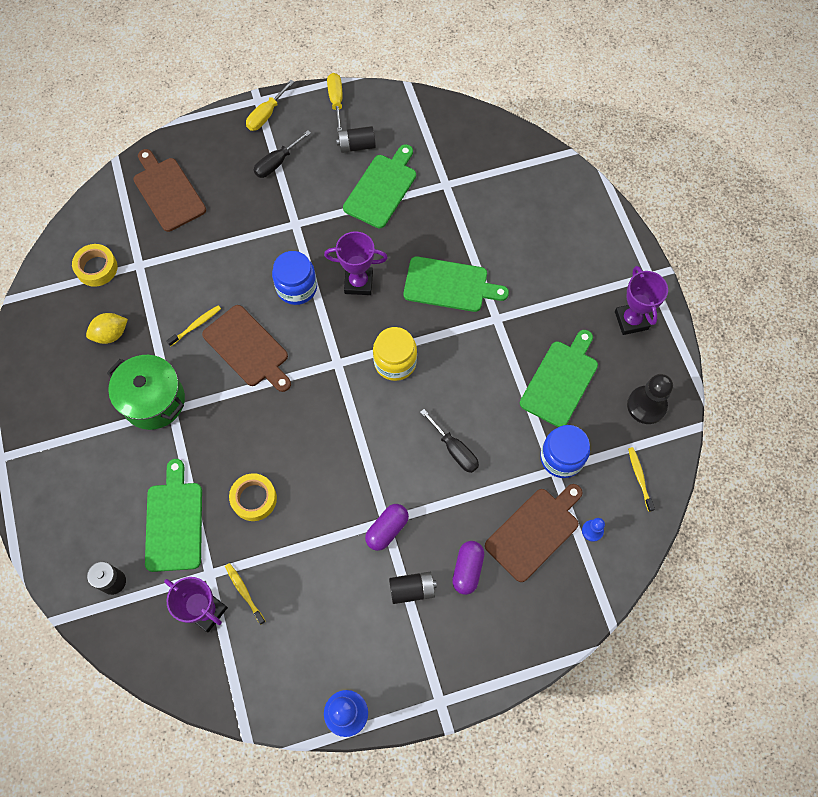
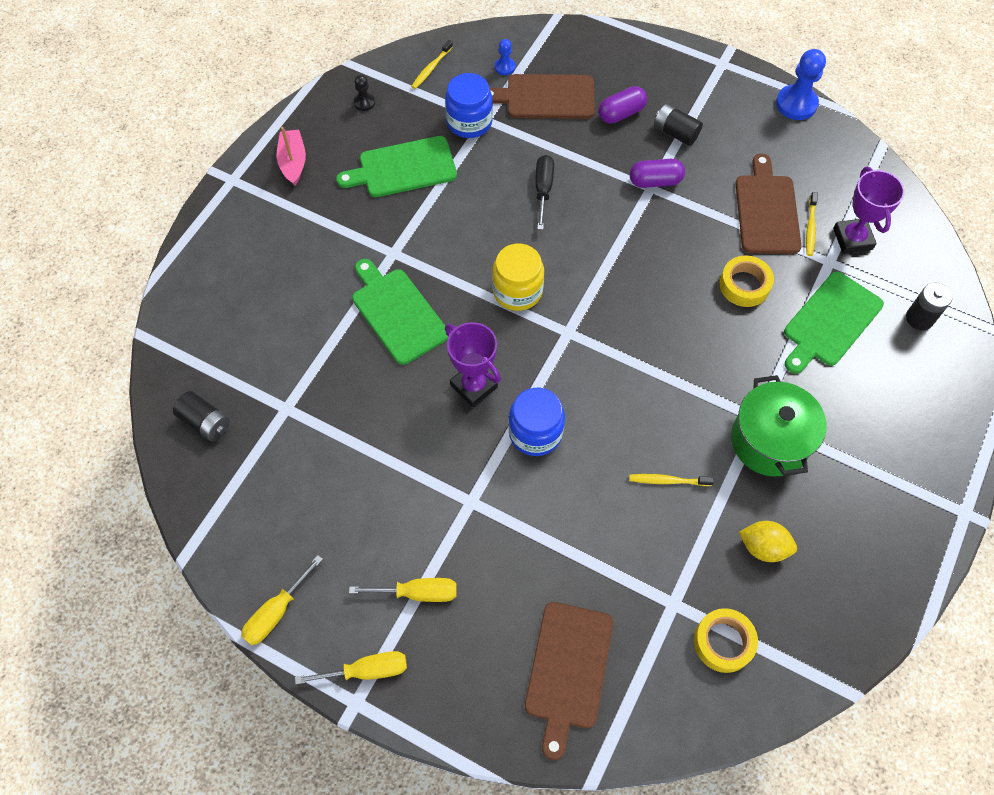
camera: 135 degrees left, 5 degrees down
(248, 348) = (637, 414): brown cutting board -> brown cutting board (767, 210)
(277, 163) = (418, 593): black screwdriver -> yellow screwdriver
(356, 146) = (318, 533): black battery -> black battery (205, 422)
(382, 188) = (348, 460): green cutting board -> none
(631, 320) = (293, 162): purple trophy -> pink boat
(646, 405) = (364, 102): black pawn -> black pawn, size x0.52

